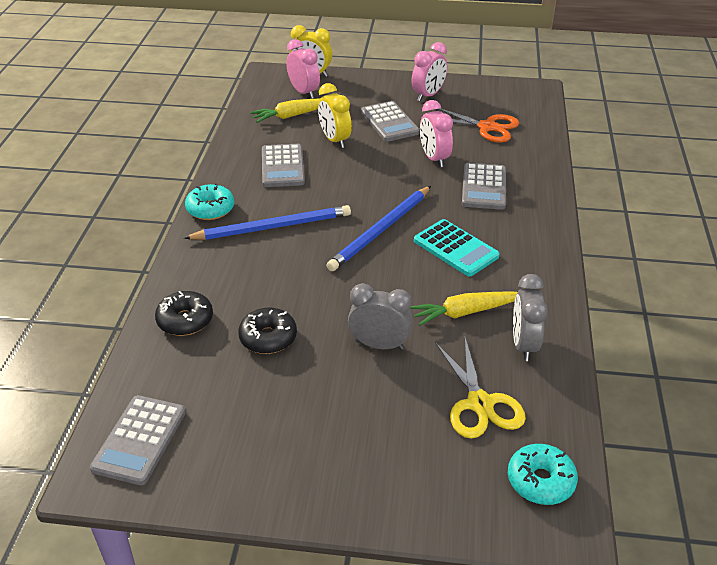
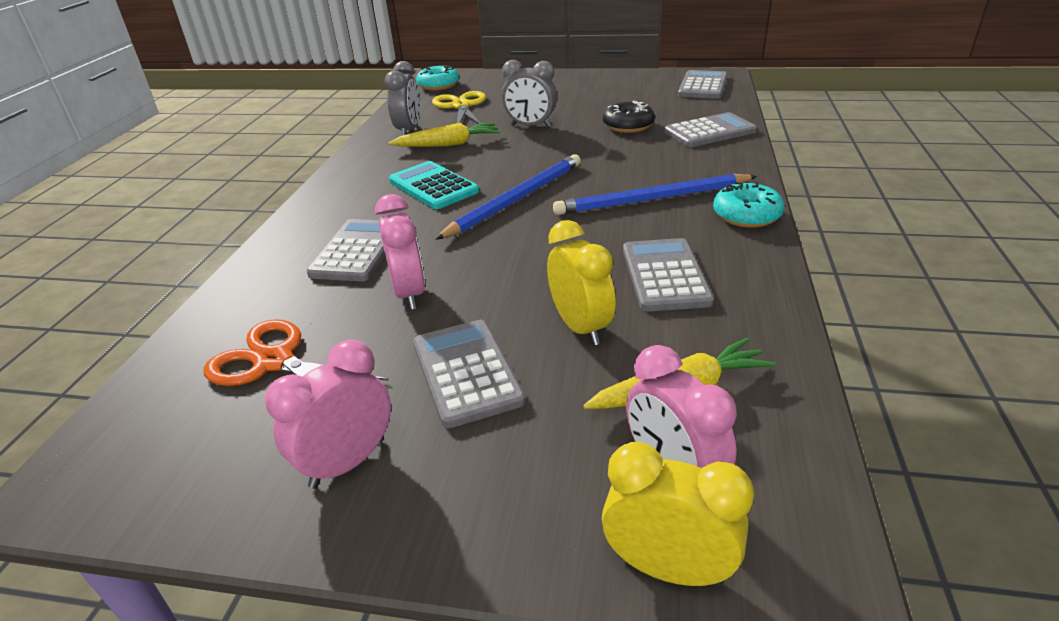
camera: 175 degrees left, 5 degrees down
(185, 320) = (709, 132): black donut -> grey calculator

